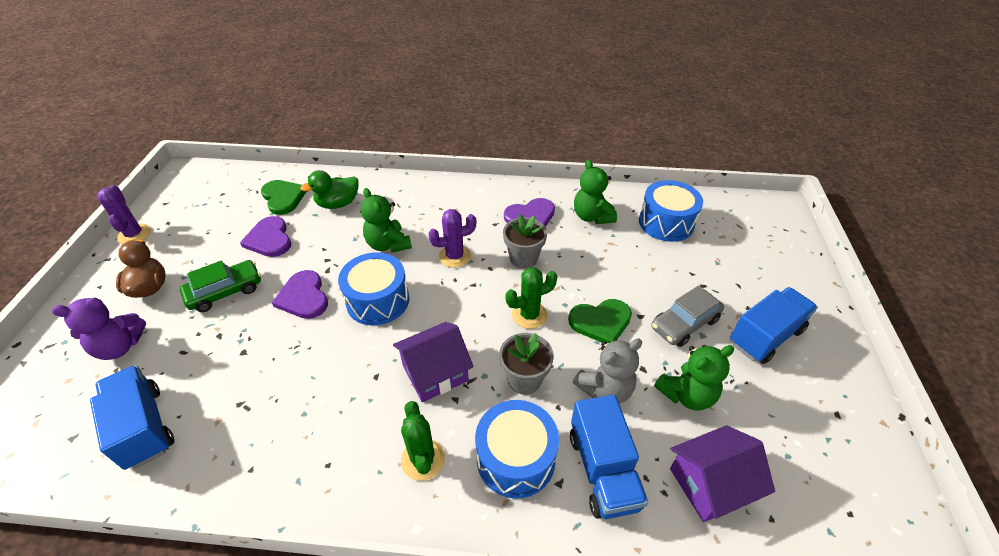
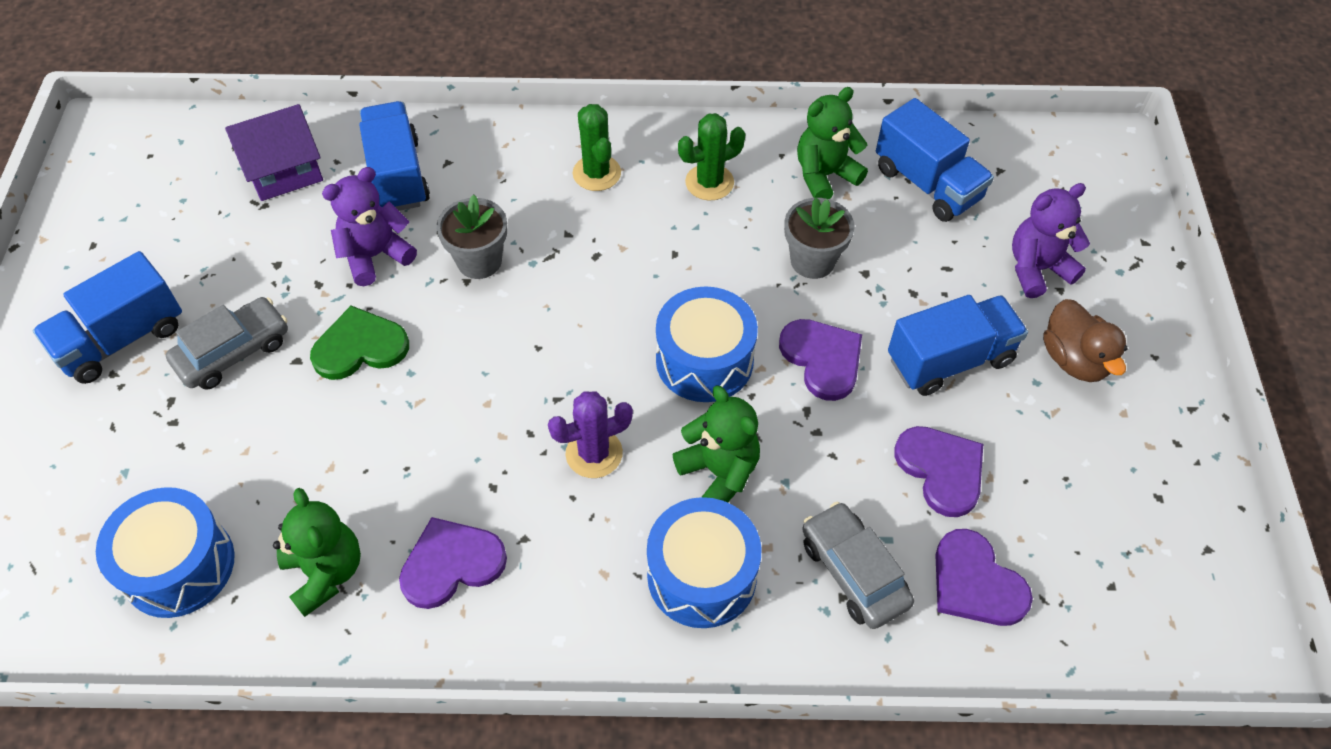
camera: 175 degrees right, 10 degrees up
(134, 234) = (1195, 463): purple cactus -> none
(225, 292) = (950, 360): green car -> blue truck
(283, 198) = (975, 583): green heart -> purple heart
(338, 204) = (853, 572): green duck -> grey car
(435, 373) = (597, 262): purple house -> none
(516, 458) = (493, 180): blue drum -> blue drum (701, 575)
(523, 258) = (471, 457): grey flower pot -> grey flower pot (812, 261)
(529, 315) = (467, 351): green cactus -> green cactus (709, 182)
(605, 389) = (375, 256): grey teddy bear -> purple teddy bear
(686, 394) = (272, 255): green teddy bear -> green teddy bear (824, 175)

